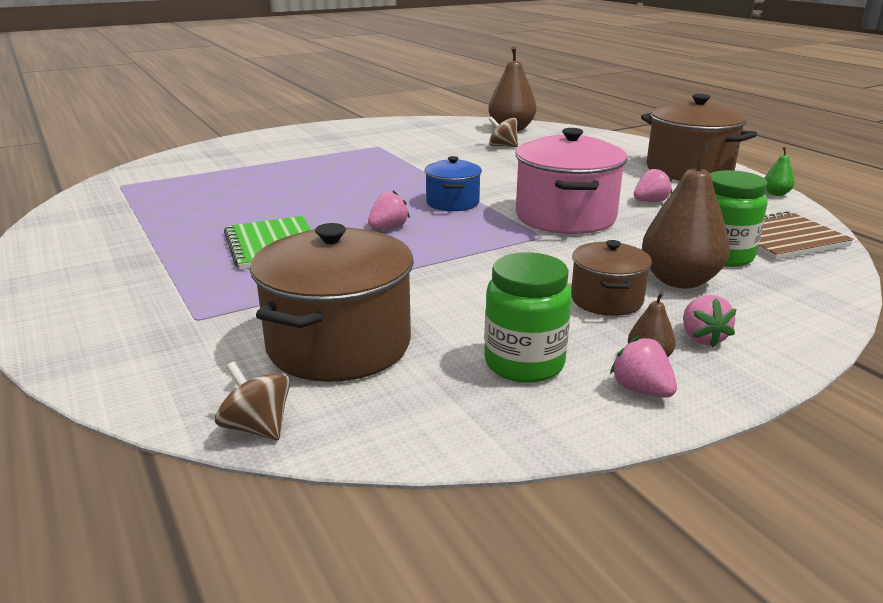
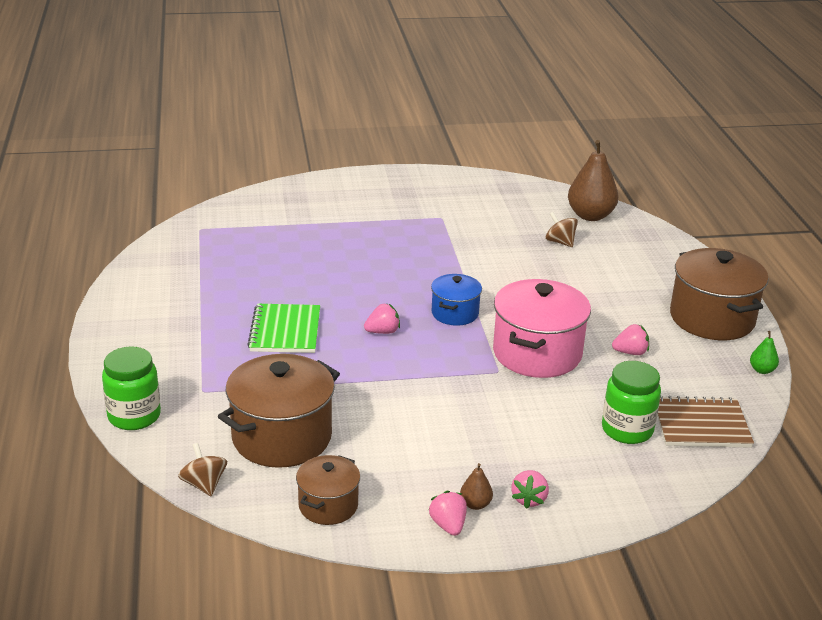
camera: 20 degrees right, 5 degrees up
(524, 363) = (389, 485): green jar -> green jar (134, 416)
(606, 300) = (492, 448): brown pot -> brown pot (328, 505)
(679, 280) = (566, 445): brown pear -> none

